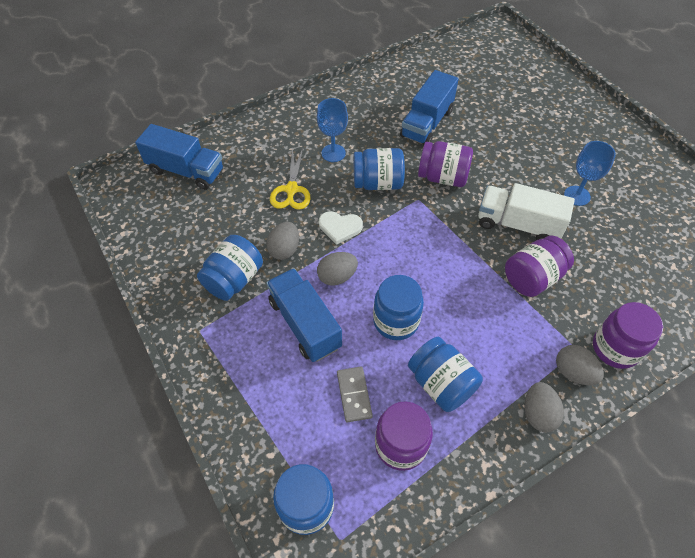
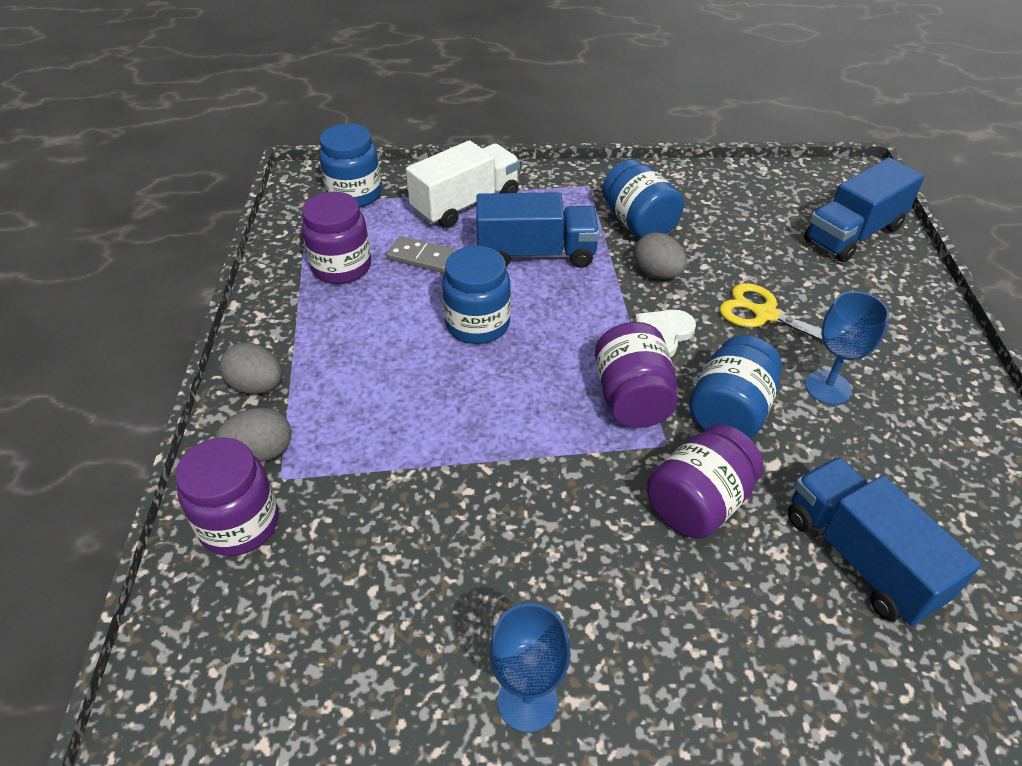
camera: 120 degrees right, 10 degrees down
(337, 276) = (581, 301): grey egg -> none
(441, 383) = (370, 325): blue jar -> none
(518, 224) = (528, 549): white truck -> white truck (466, 204)
(532, 278) = (421, 501): purple jar -> purple jar (632, 398)

